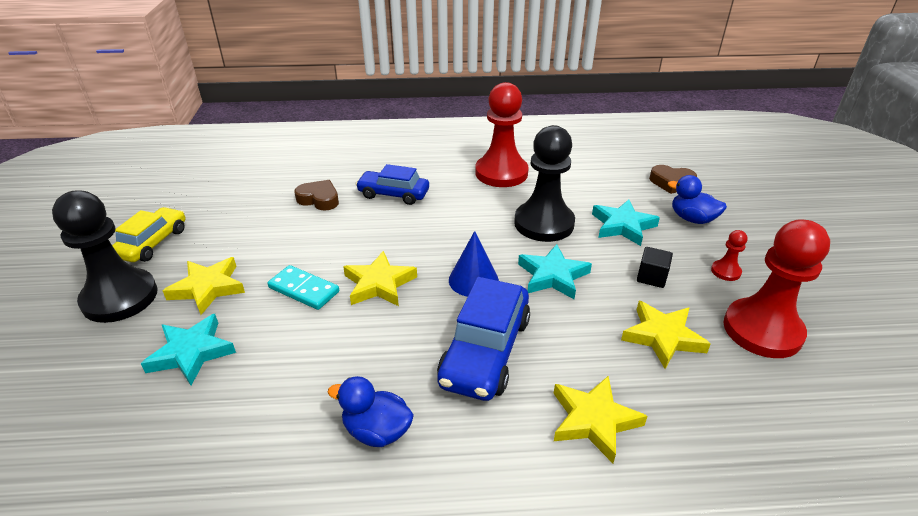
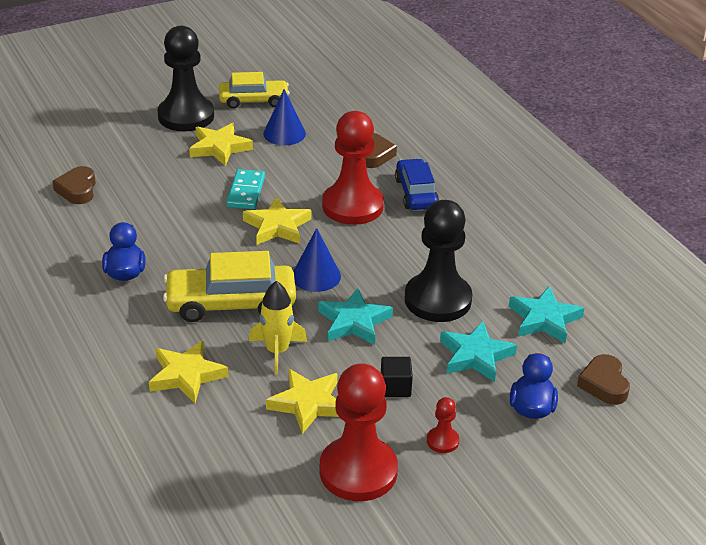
camera: 65 degrees right, 0 degrees up
(161, 439) = (77, 190): none -> brown heart
(191, 352) = (152, 169): turquoise star -> turquoise star (544, 319)
(232, 239) = (284, 133): none -> blue cone
(485, 351) = (231, 303): blue car -> yellow car
(501, 173) = (514, 250): red pawn -> red pawn (352, 206)
(577, 337) = (277, 351): none -> yellow rocket

